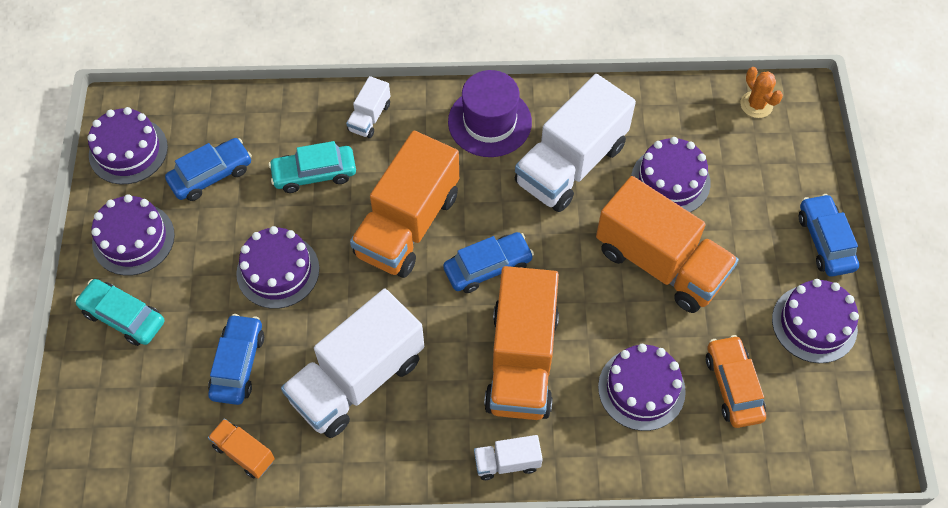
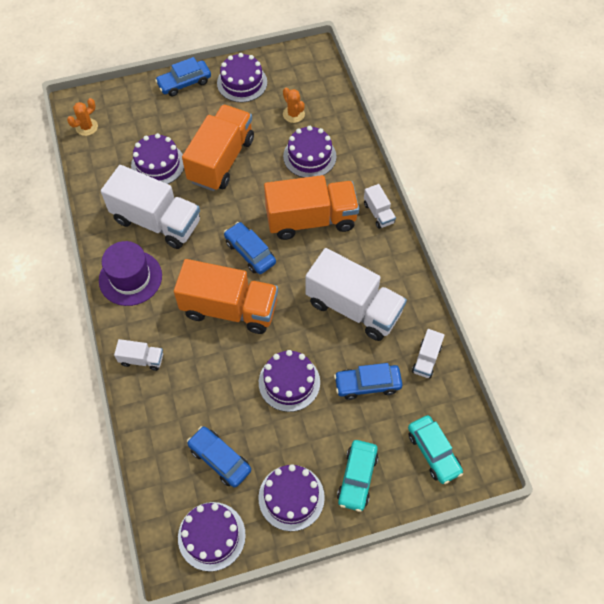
camera: 105 degrees left, 0 degrees up
(244, 453) = (426, 359): orange truck -> white truck
(314, 174) = (201, 383): turquoise car -> turquoise car (433, 452)
(733, 386) = (293, 114): orange car -> orange cactus

